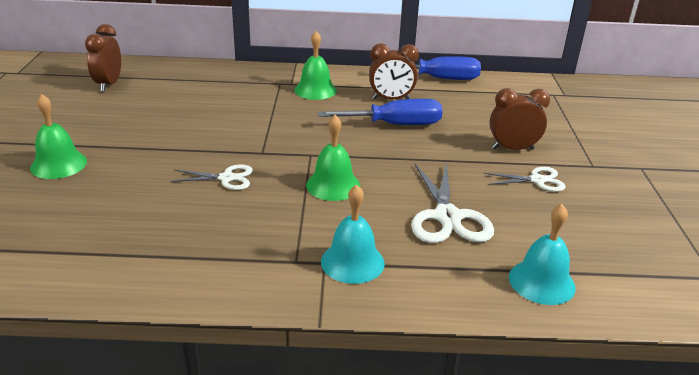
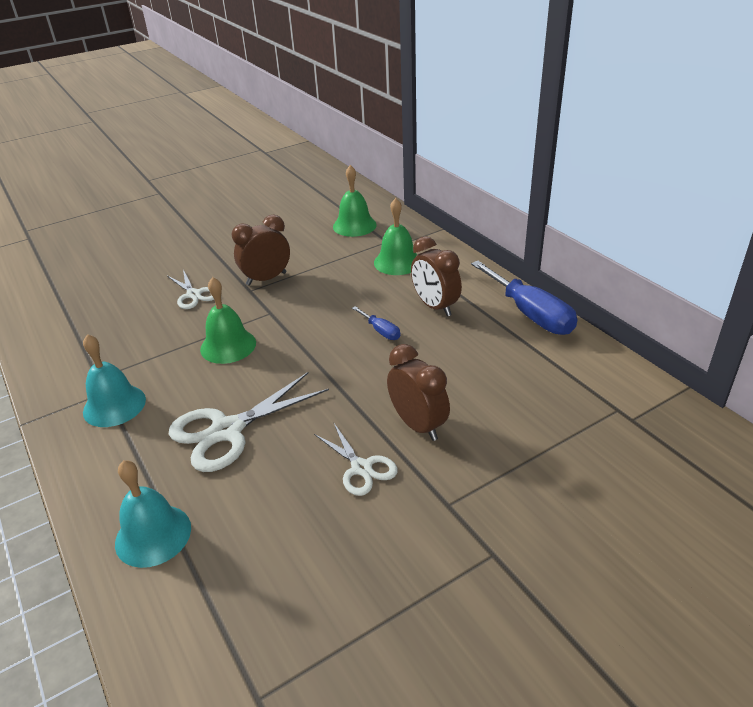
camera: 60 degrees right, 5 degrees up
(59, 164) = (154, 229): green bell -> green bell (354, 225)
(109, 84) = (287, 185): brown clock -> brown clock (266, 279)
(395, 125) = (381, 331): blue screwdriver -> blue screwdriver, size x0.47

